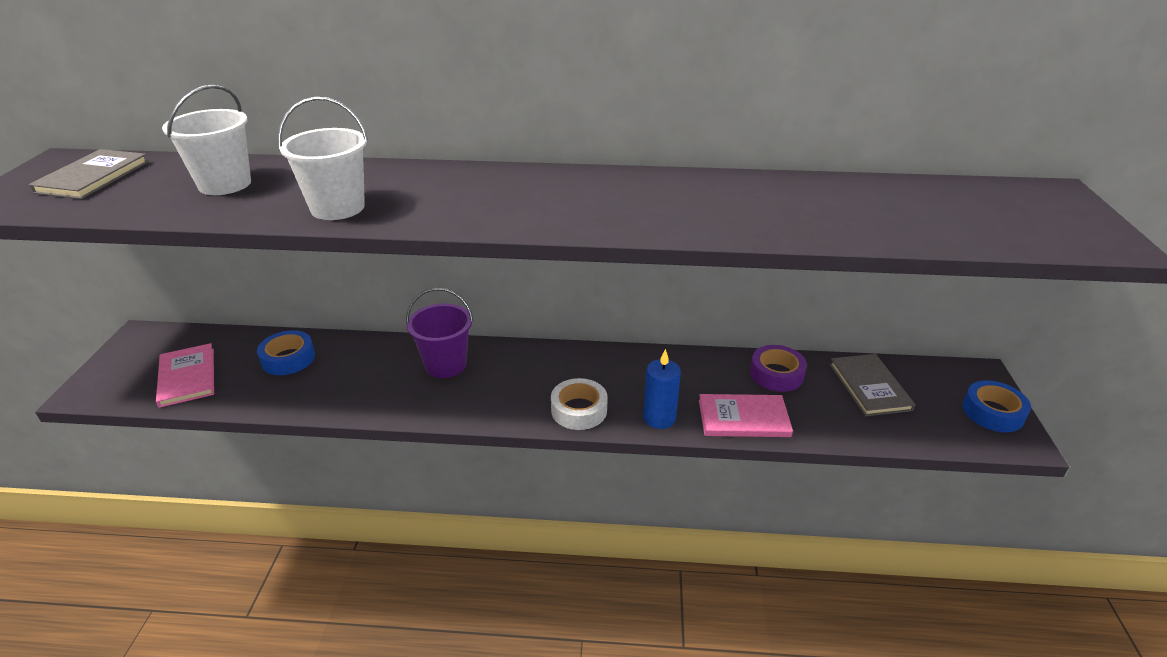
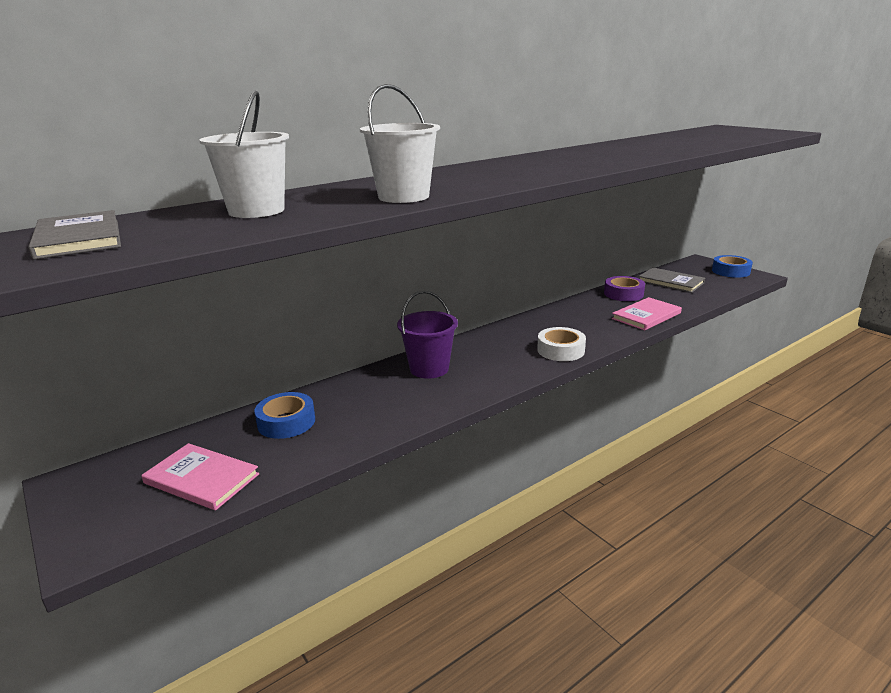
camera: 40 degrees left, 10 degrees down
(659, 418) = (609, 334): blue candle -> none

